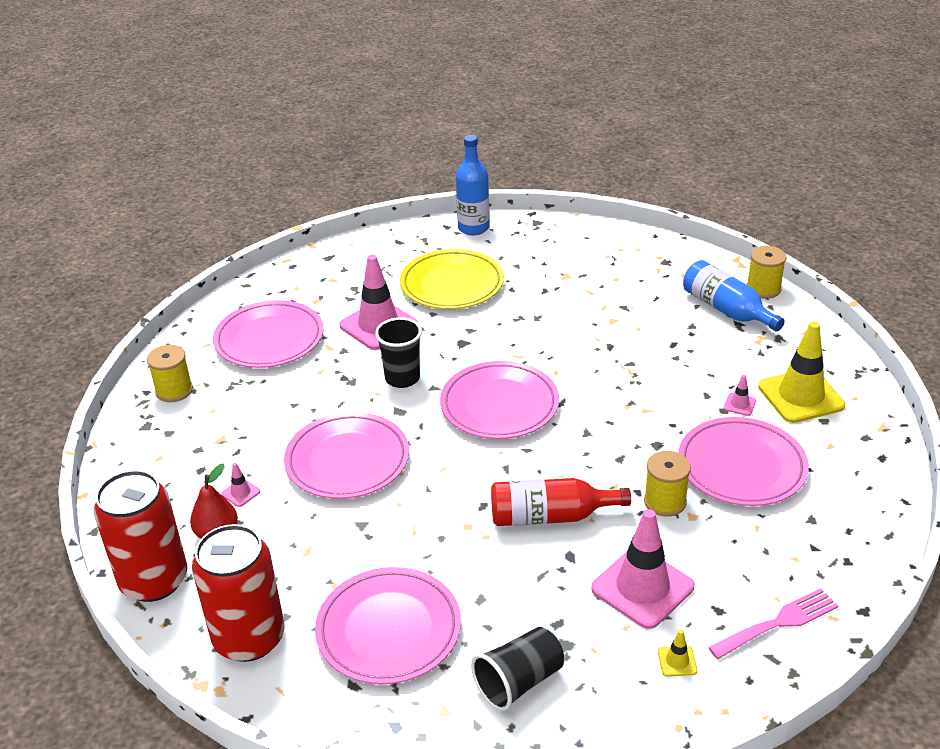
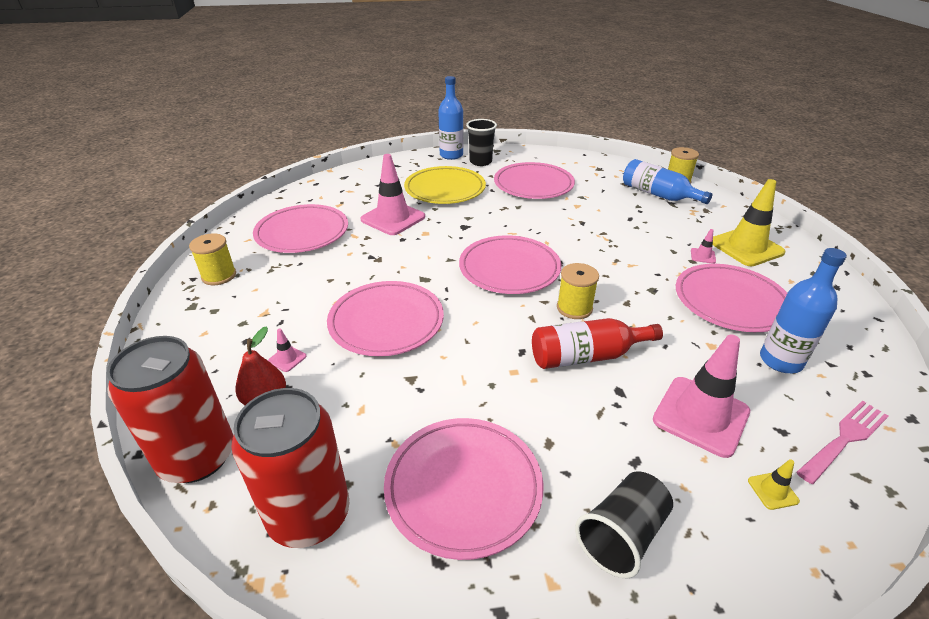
camera: 10 degrees left, 0 degrees up
(402, 378) = (421, 254): black cup -> black cup (480, 162)
(568, 284) = (533, 185): none -> pink plate
(665, 501) = (682, 335): yellow spool -> yellow spool (574, 308)
(759, 539) = (780, 361): none -> blue bottle

